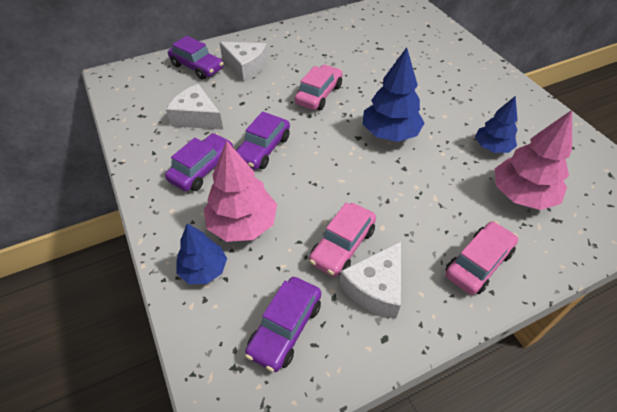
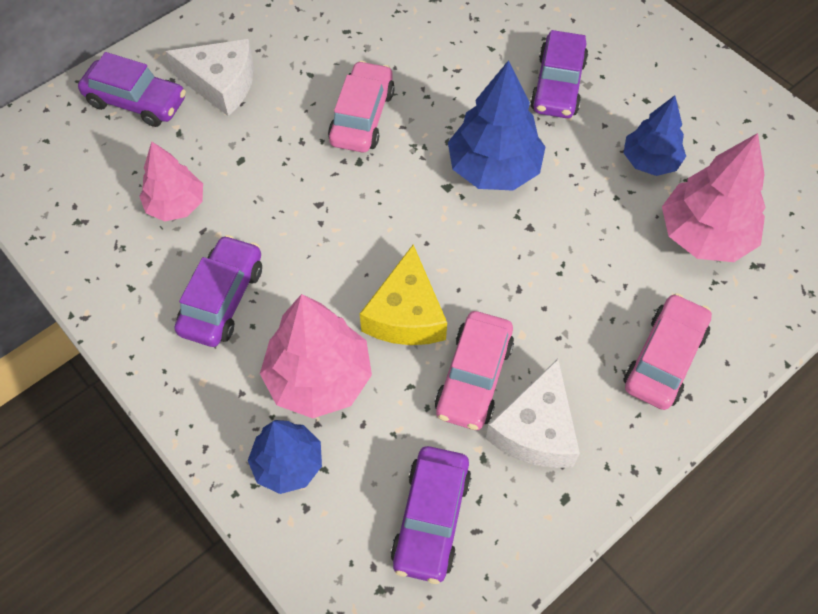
camera: 15 degrees left, 10 degrees up
(197, 117) = (176, 205): white cheese -> pink tree
(263, 149) = (305, 241): purple car -> purple car (558, 85)
(310, 200) = (406, 314): none -> yellow cheese

